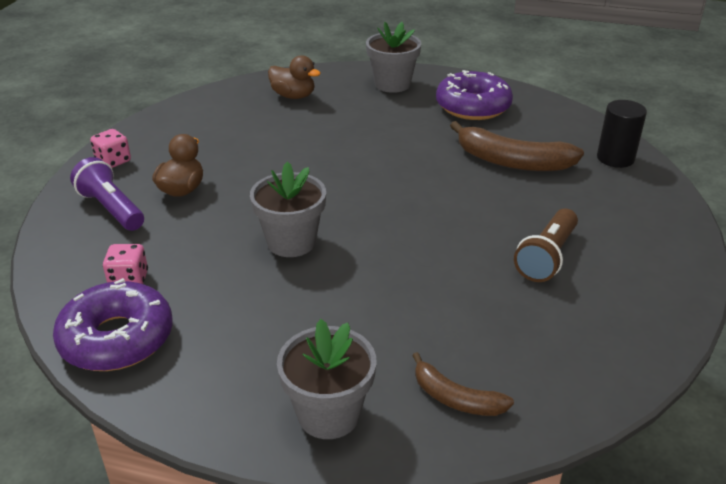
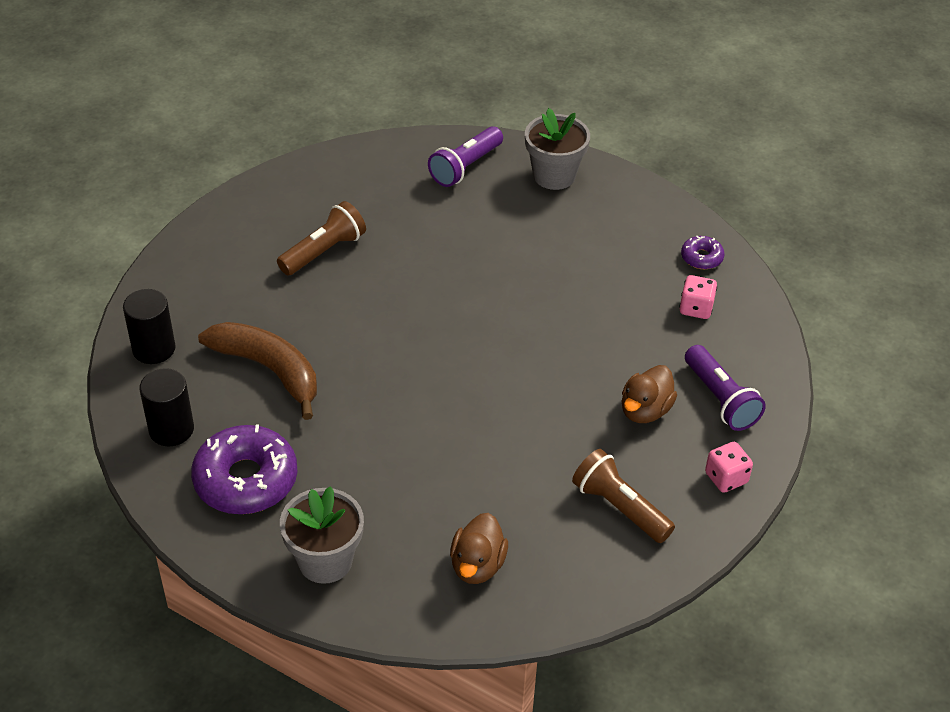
camera: 165 degrees left, 10 degrees up
(117, 338) = (701, 257): purple donut -> purple donut, size x0.47
(199, 134) = (619, 508): none -> brown flashlight
(291, 242) = (544, 317): grey flower pot -> none
(293, 96) = (477, 565): brown duck -> brown duck turned 120 degrees counterclockwise
(455, 398) = (465, 167): brown banana -> purple flashlight
(548, 120) = (171, 429): none -> black cylinder

